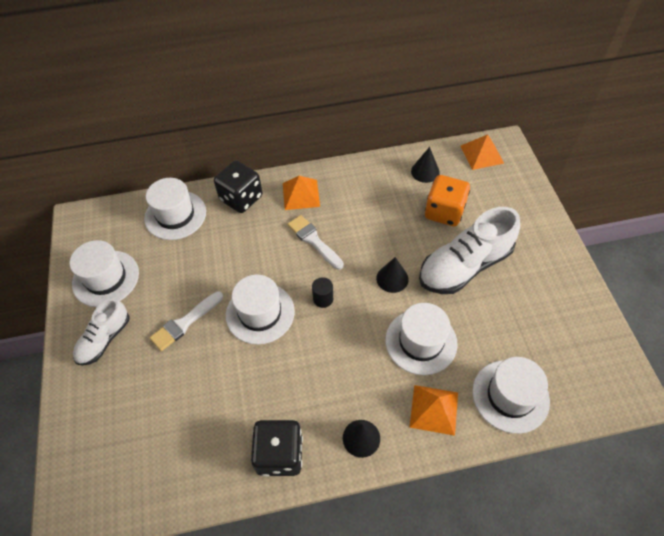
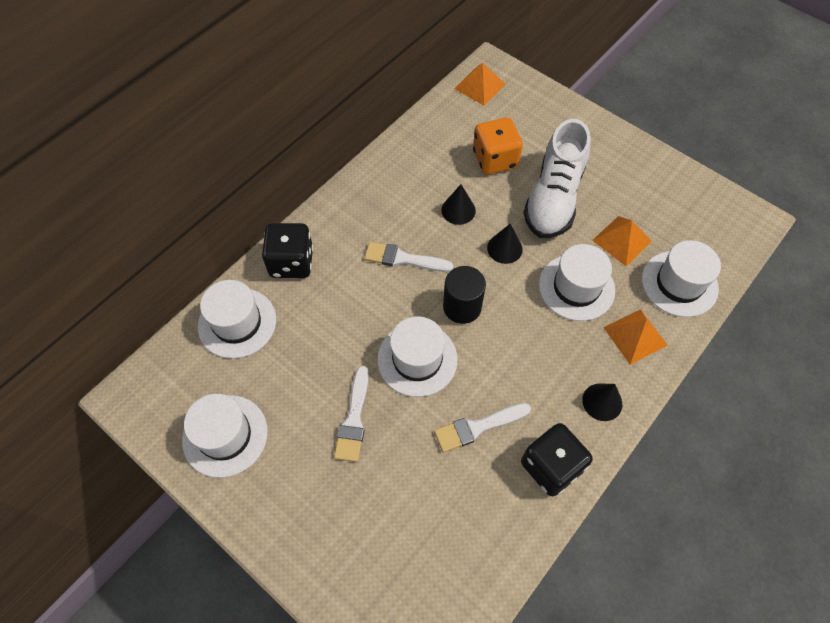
camera: 40 degrees left, 5 degrees up
(104, 339) = (287, 494): white shoe -> none
(256, 388) = (478, 427): none -> white brush
(301, 194) = (349, 222): orange pyramid -> orange pyramid (622, 240)
(323, 299) = (462, 307): black cylinder -> black cylinder, size x1.67
(425, 171) = (445, 131): black cone -> black cone (458, 210)

